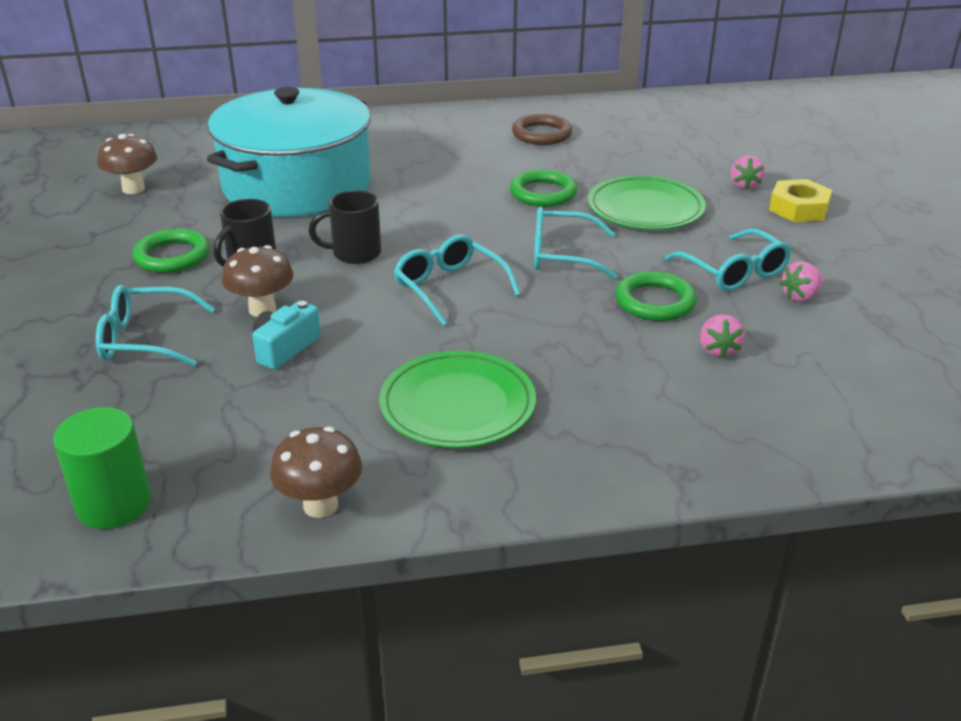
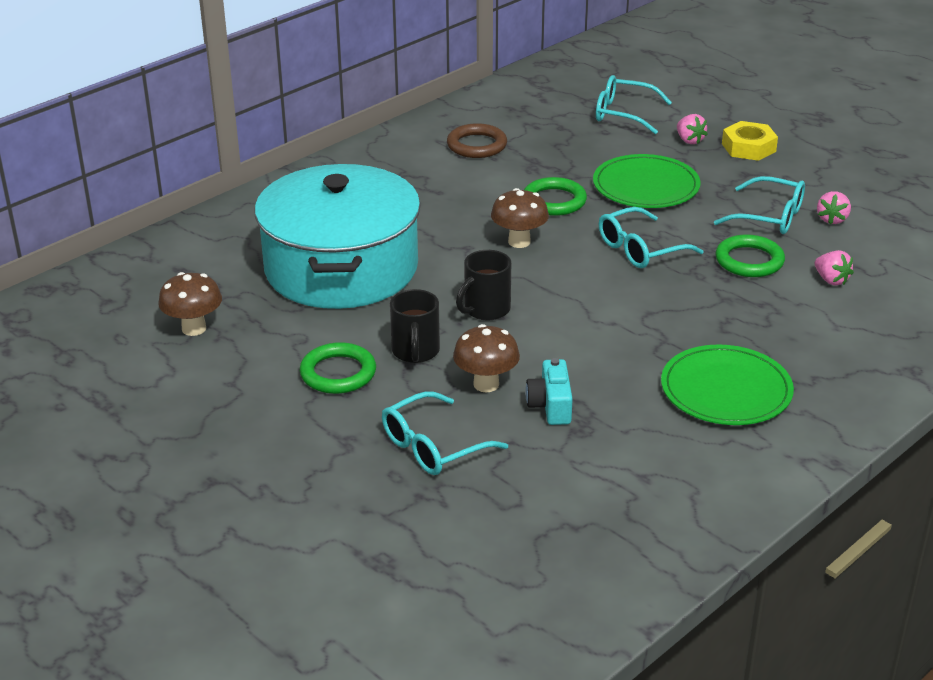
camera: 35 degrees left, 0 degrees up
(114, 504) = (607, 562): green cylinder -> none
(320, 505) = (738, 494): brown mushroom -> brown mushroom (519, 242)
(449, 288) = (598, 308): turquoise glasses -> turquoise glasses (623, 114)

